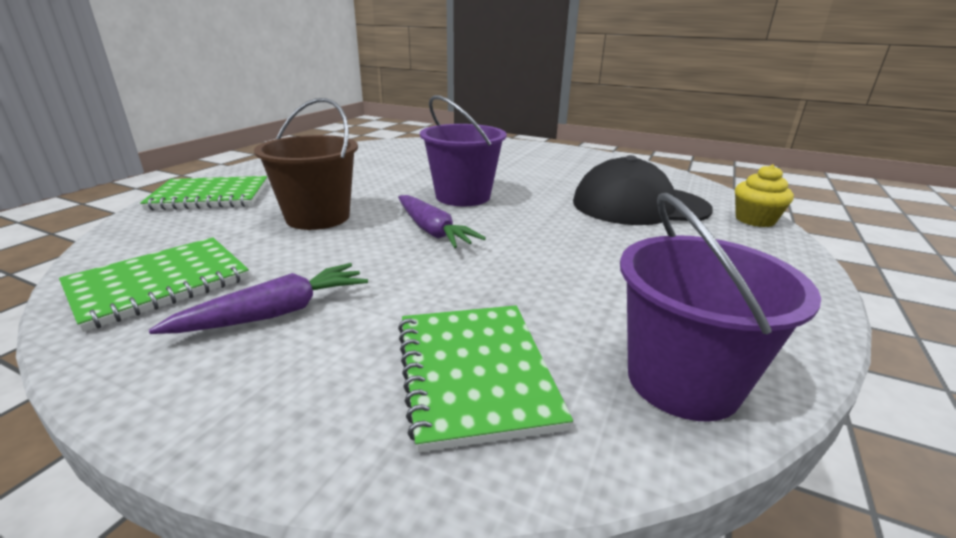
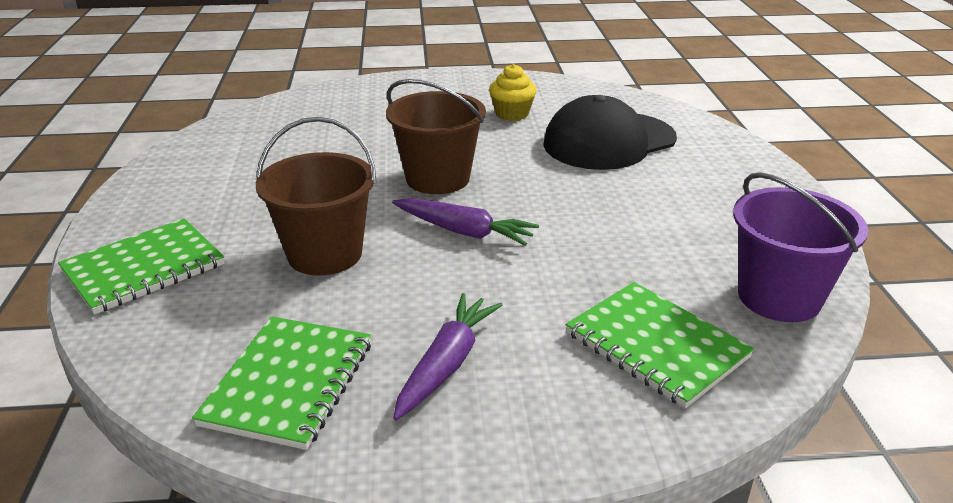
camera: 30 degrees left, 5 degrees up
(463, 196) = (437, 178): purple bucket -> brown bucket
(755, 220) = (710, 131): yellow cupcake -> yellow cupcake (512, 114)

